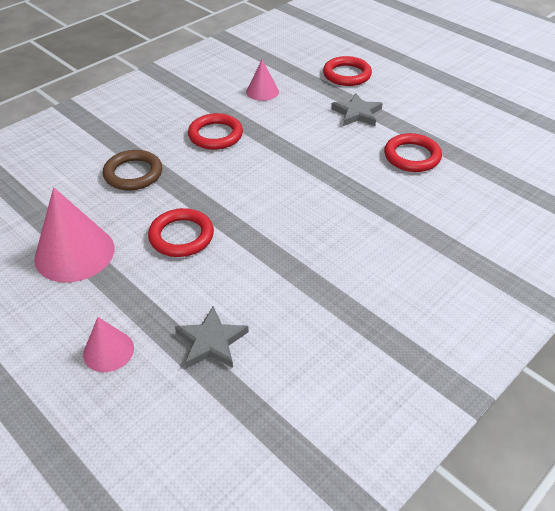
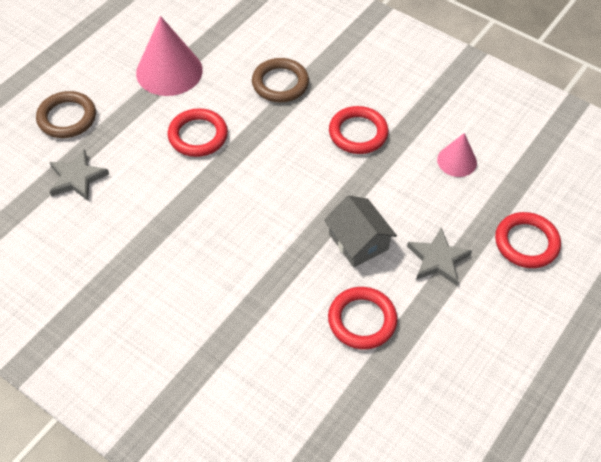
camera: 80 degrees right, 10 degrees up
(108, 351) = (67, 118): pink cone -> brown ring
(334, 149) = (358, 242): none -> grey house

